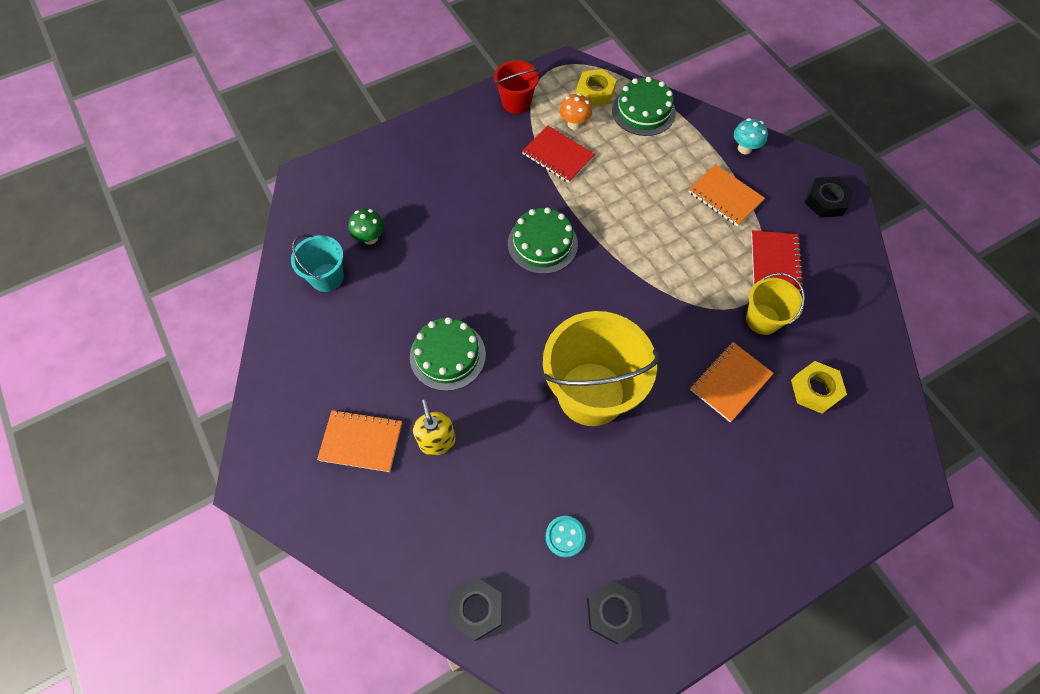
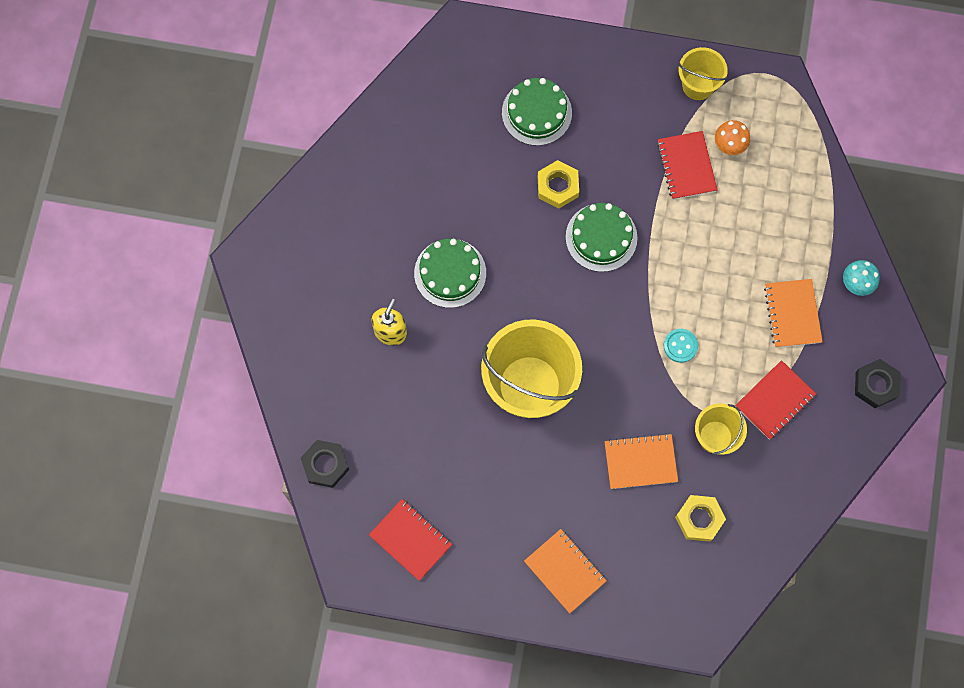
camera: 40 degrees right, 10 degrees up
(327, 277) = (411, 137): turquoise bucket -> none
(361, 442) = (338, 290): orange notebook -> orange notebook (565, 571)
(370, 238) = (470, 126): green mushroom -> none
(516, 102) = (698, 85): red bucket -> yellow bucket
(565, 536) = (422, 468): turquoise button -> turquoise button (680, 346)
(595, 92) = (778, 127): yellow nut -> yellow nut (557, 186)
(613, 612) = (410, 540): black nut -> red notebook
(643, 111) = (803, 179): green cake -> green cake (536, 112)

